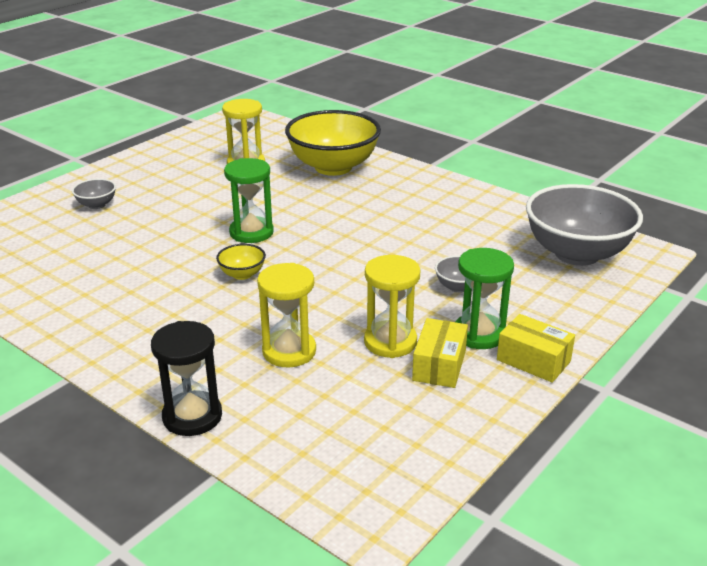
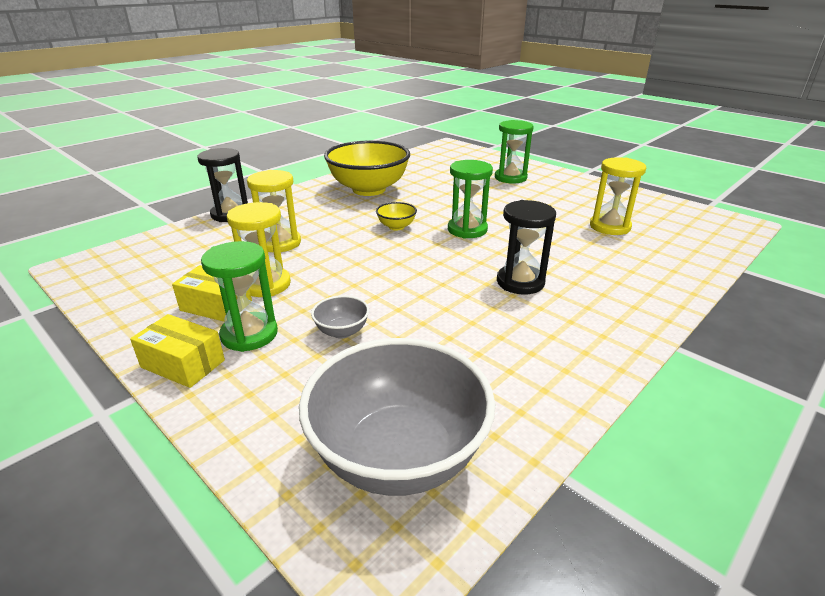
camera: 95 degrees right, 0 degrees up
(96, 205) = (510, 178): grey bowl -> green hourglass
(333, 167) = (626, 271): yellow bowl -> yellow bowl (369, 189)
(359, 209) = (520, 282): none -> black hourglass
(533, 360) = (183, 364): yellow box -> yellow box turned 75 degrees clockwise

